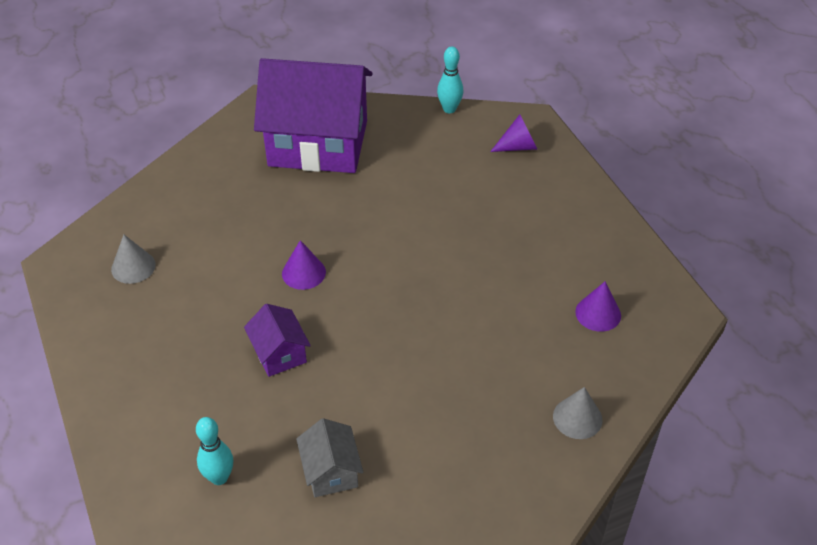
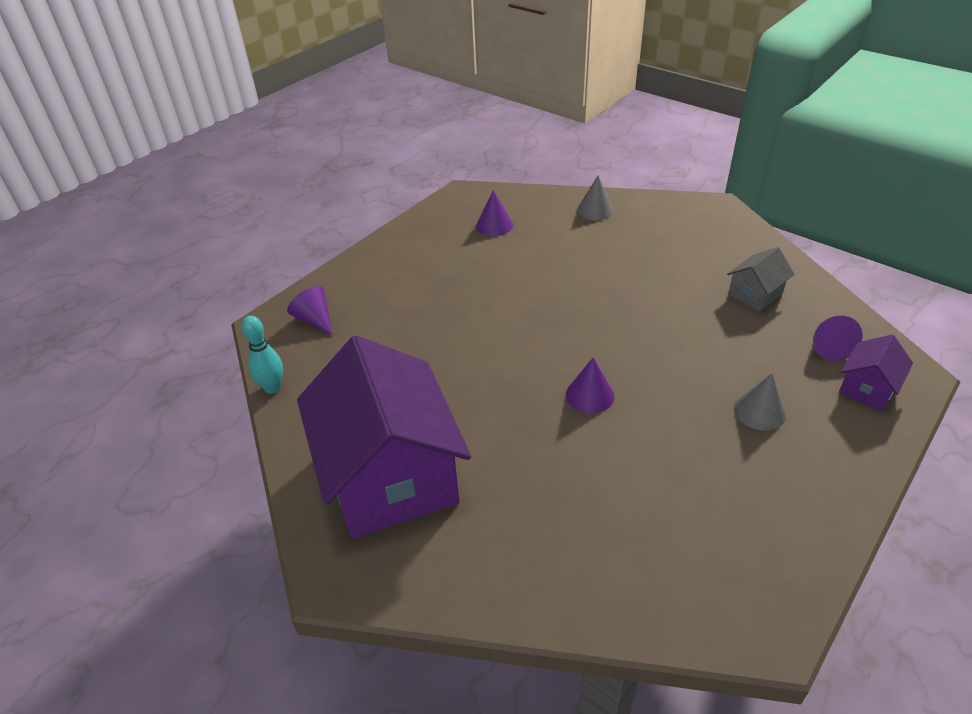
camera: 115 degrees left, 5 degrees down
(133, 267) = (705, 543): grey cone -> grey cone (759, 411)
(219, 477) = (828, 346): turquoise bowling pin -> purple cone
(279, 353) = (690, 368): purple house -> purple house (867, 388)

